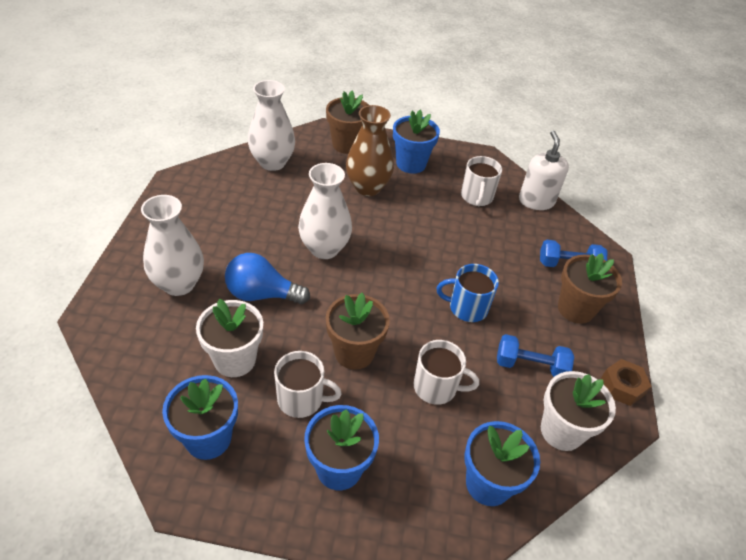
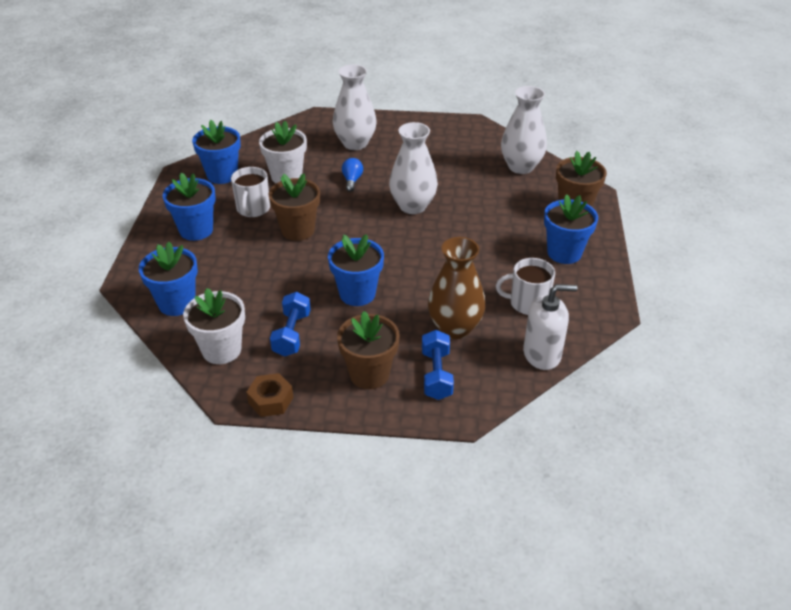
camera: 90 degrees right, 5 degrees down
(262, 294) = (352, 180): blue light bulb -> blue light bulb, size x0.56
(367, 187) = (509, 225): brown vase -> brown vase (455, 328)
(436, 387) = (266, 275): white mug -> none
(467, 308) = (357, 294): blue mug -> blue flower pot

